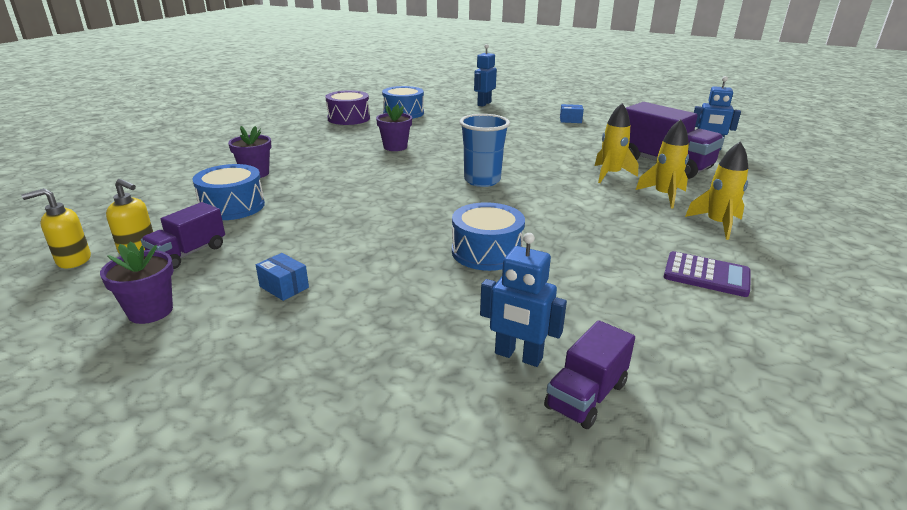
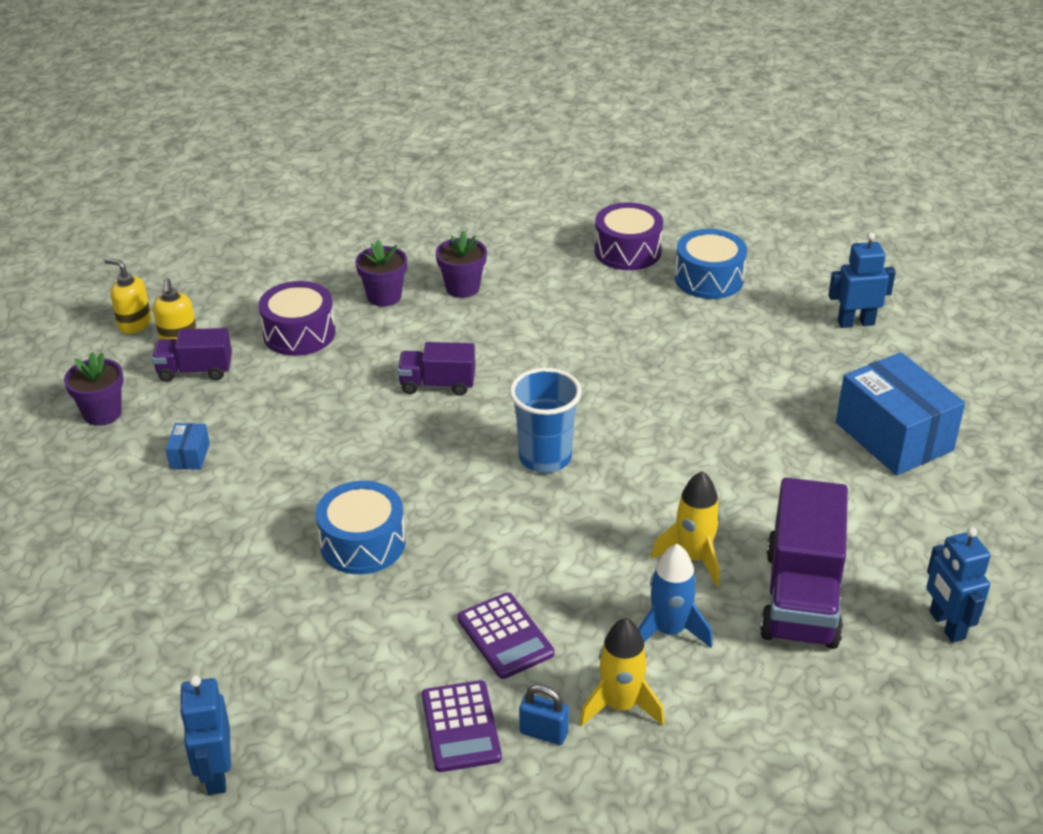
camera: 55 degrees right, 10 degrees up
(232, 206) = (299, 333): blue drum -> purple drum
(395, 147) = (573, 341): purple flower pot -> purple flower pot (462, 288)
(518, 356) = (196, 641): blue robot -> blue robot (216, 774)
(570, 120) = (893, 436): blue box -> blue box, size x2.39
(586, 396) = (171, 702): purple truck -> purple truck (437, 384)
(629, 236) = (505, 636): none -> purple calculator
(664, 196) = (669, 631): yellow rocket -> blue rocket
(728, 251) = (543, 733): none -> blue padlock

